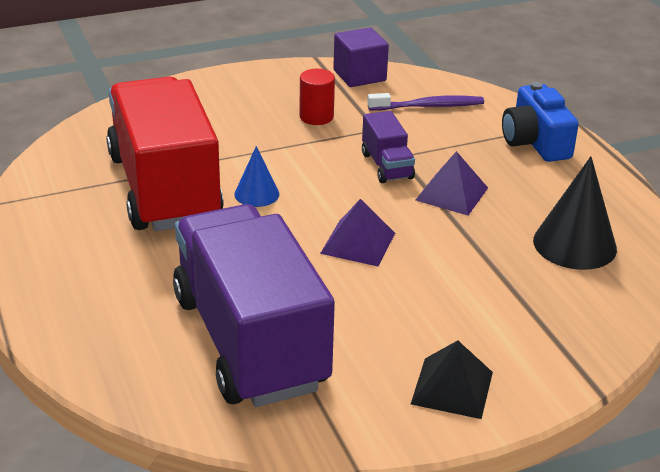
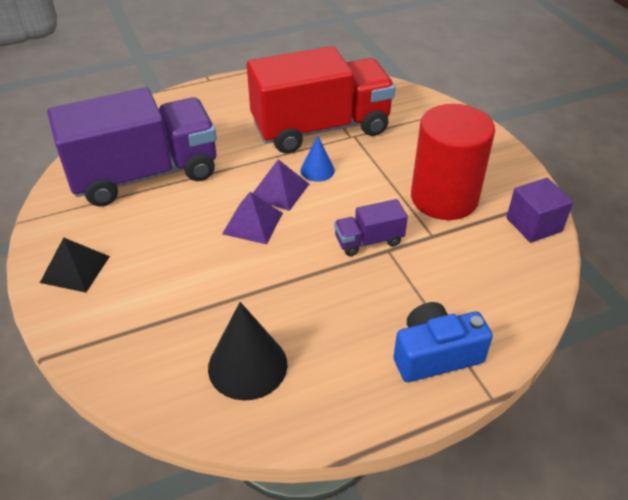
camera: 90 degrees right, 10 degrees up
(316, 117) = (444, 198): red cylinder -> red cylinder, size x2.21
(428, 106) = (487, 272): purple toothbrush -> none
(451, 193) = (328, 282): purple pyramid -> purple pyramid (279, 190)

